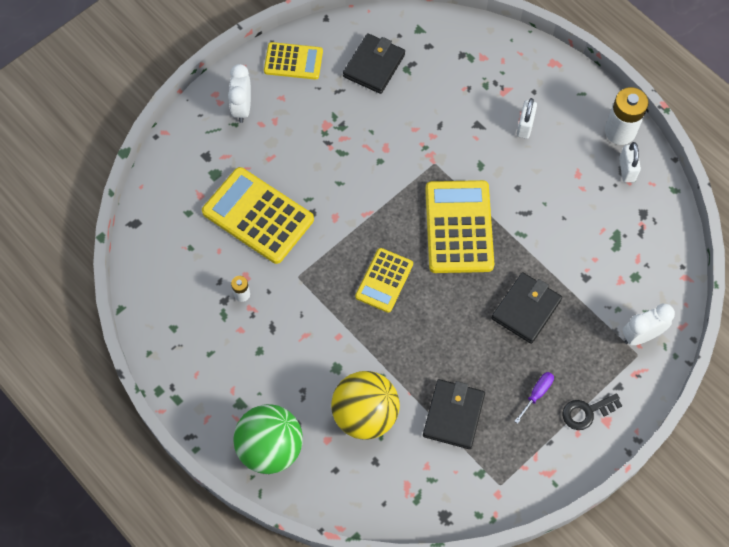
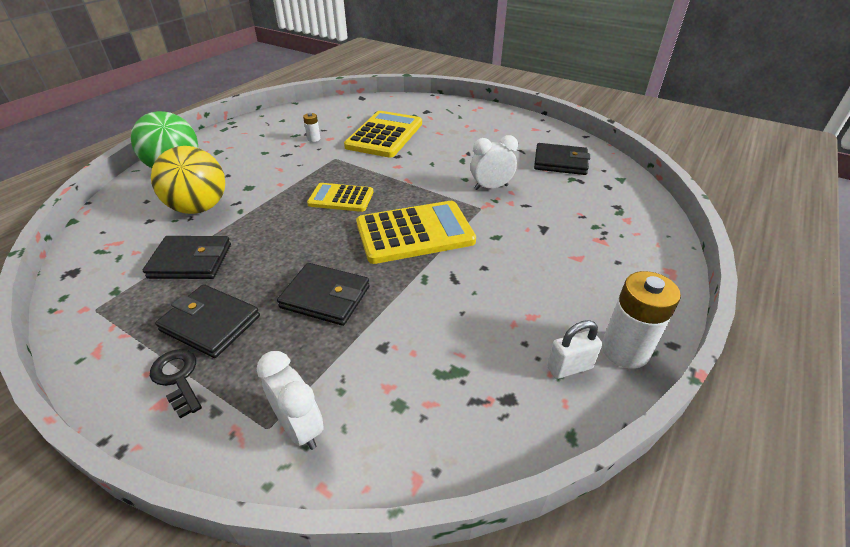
camera: 75 degrees right, 25 degrees down
(242, 108) = (475, 117): white clock -> white clock (491, 187)
(293, 61) = (532, 129): yellow calculator -> none
(525, 126) = (567, 261): white padlock -> none
(537, 393) = (210, 323): purple screwdriver -> black wallet

